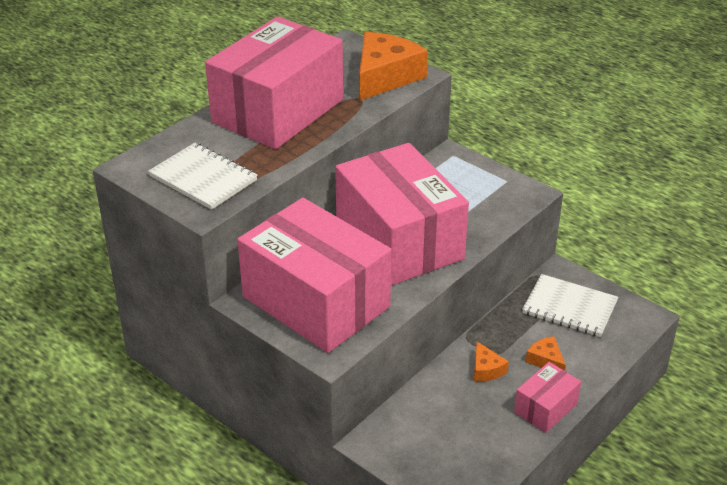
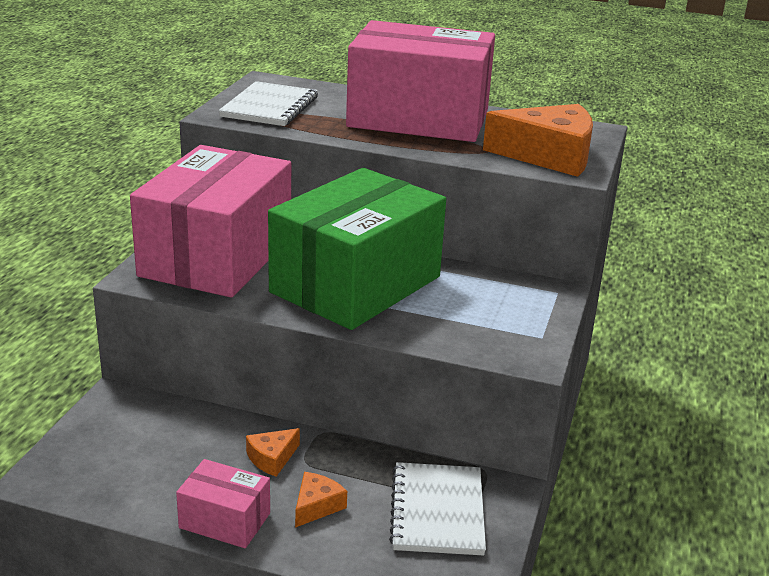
camera: 65 degrees right, 10 degrees down
(399, 240) = (356, 284): pink box -> green box

